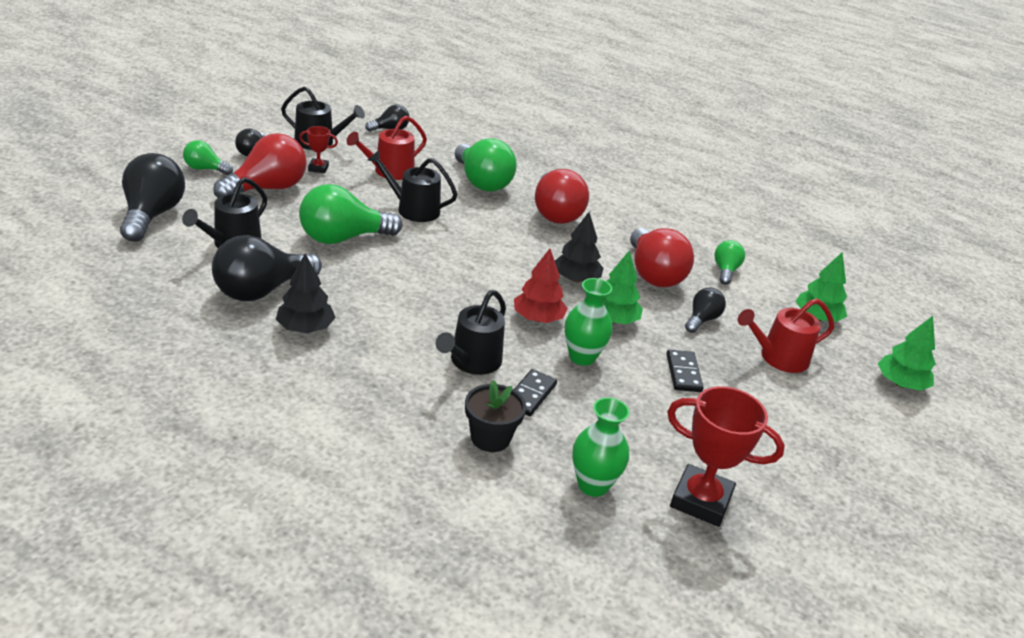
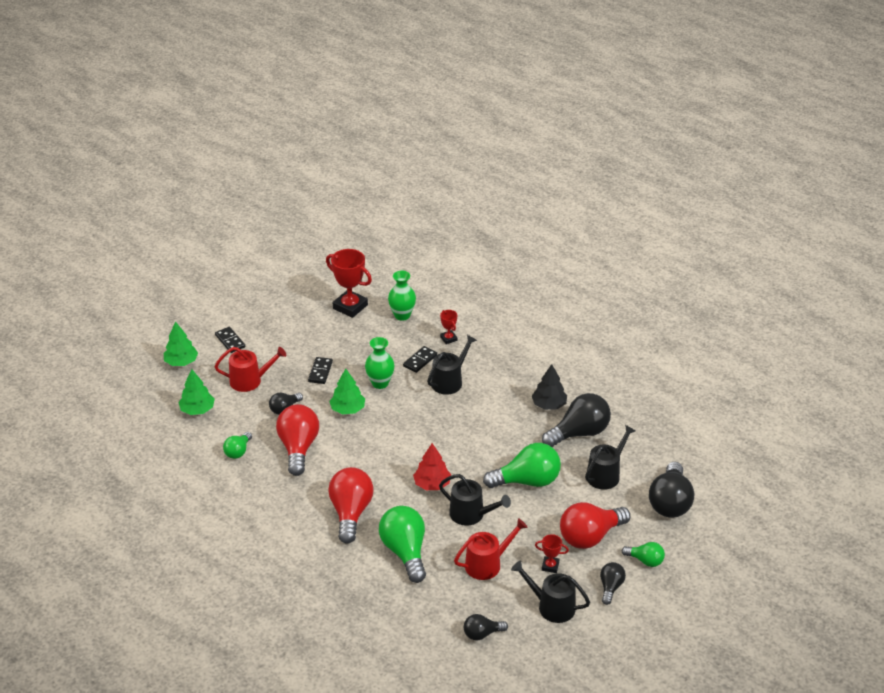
camera: 165 degrees left, 5 degrees up
(490, 438) = (448, 338): black flower pot -> red trophy
(538, 318) = (399, 411): red tree -> red tree (432, 484)
(576, 279) = (360, 443): black tree -> none
(859, 421) = (230, 341): none -> black domino

